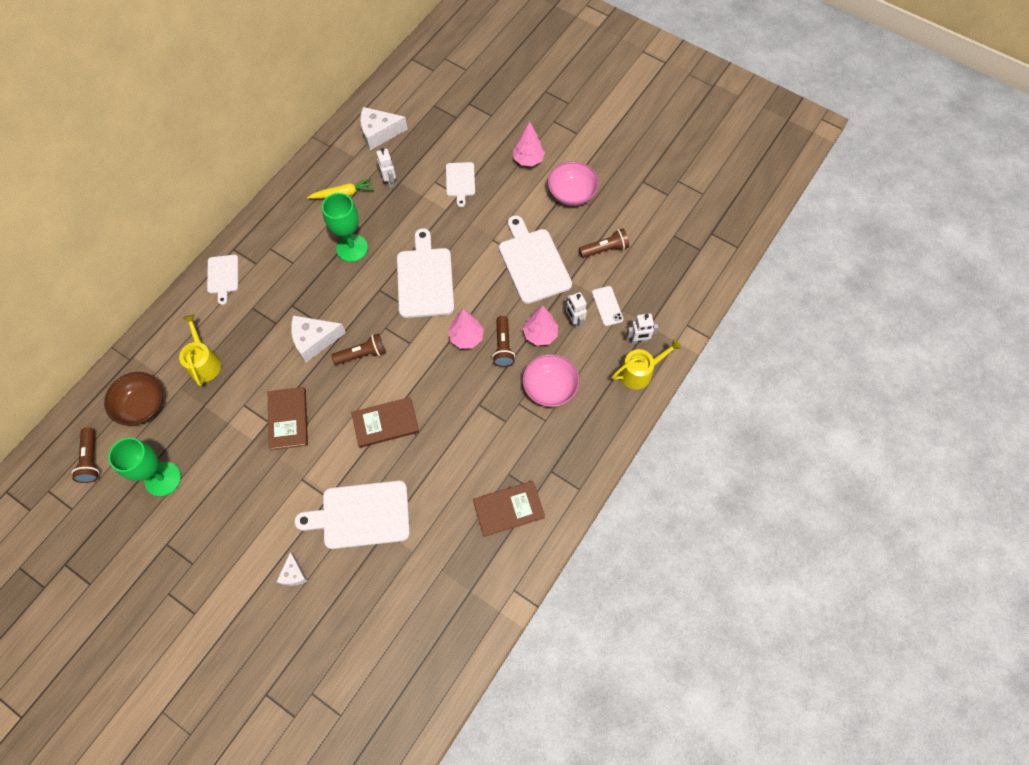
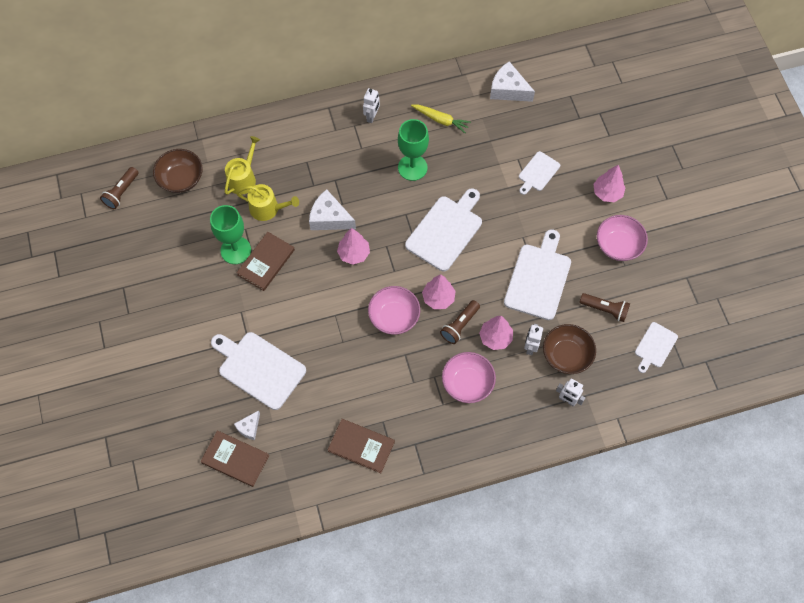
camera: 40 degrees right, 0 degrees up
(163, 479) = (154, 241): green goblet -> green goblet (235, 250)
(223, 276) = (305, 123): white cutting board -> white cutting board (655, 346)
(293, 574) = (184, 372): white cheese -> white cheese (249, 427)
(362, 354) = (354, 254): brown flashlight -> pink tree
(385, 423) = (328, 317): brown book -> brown book (235, 459)
(389, 181) = (484, 134): white robot -> white robot (372, 117)
(442, 380) = (394, 317): none -> pink bowl
(607, 306) = (566, 355): white phone -> brown bowl
(639, 372) = (546, 425): yellow watering can -> yellow watering can (268, 209)

